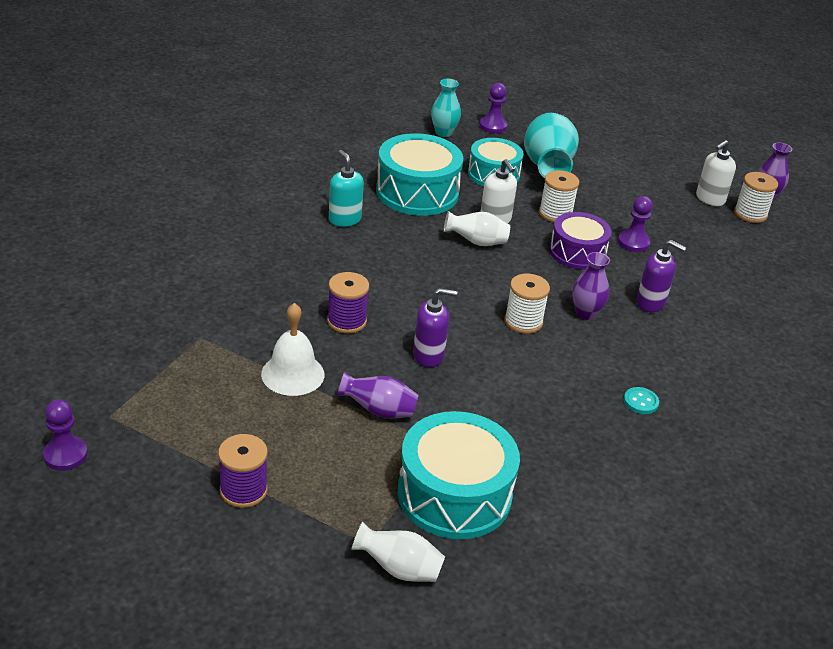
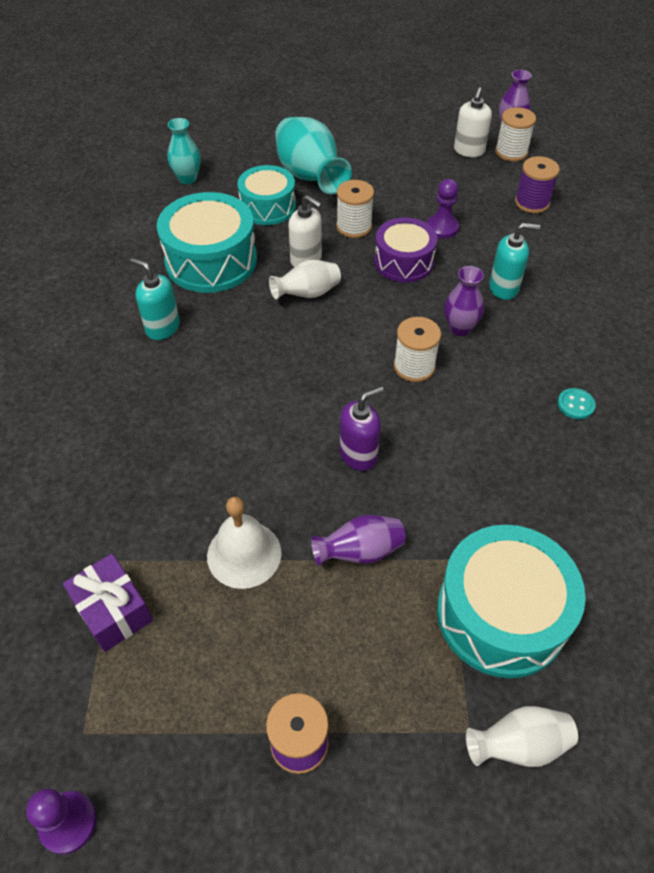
camera: 25 degrees left, 15 degrees up
(178, 364) = (113, 611): none -> purple gift
(346, 321) = (251, 455): purple spool -> purple spool (532, 202)
(493, 126) = (228, 151): purple pawn -> none
(651, 303) = (504, 288): purple soap dispenser -> turquoise soap dispenser

